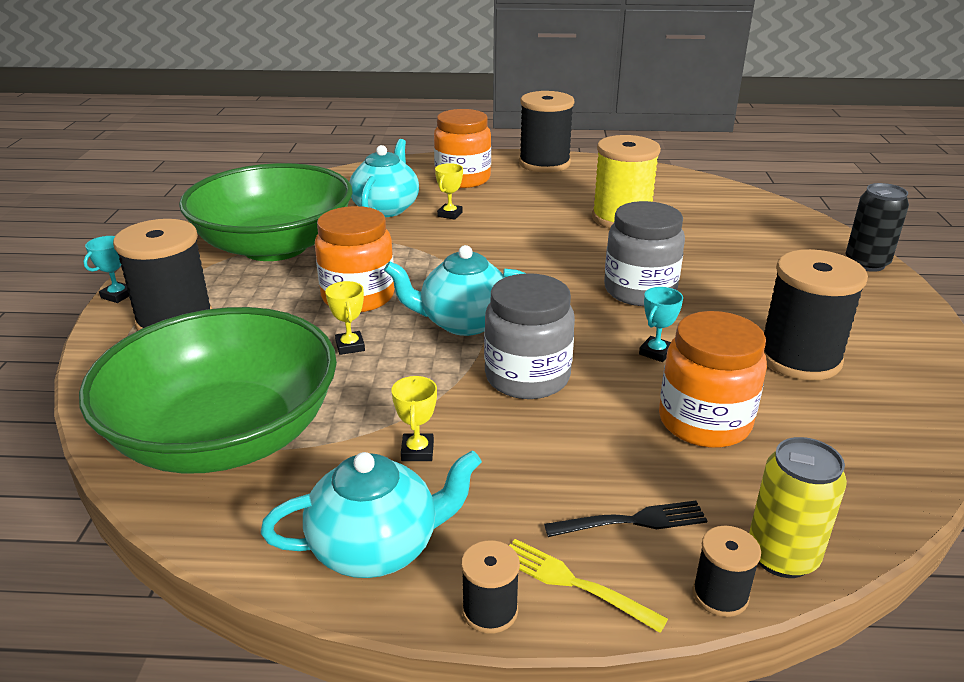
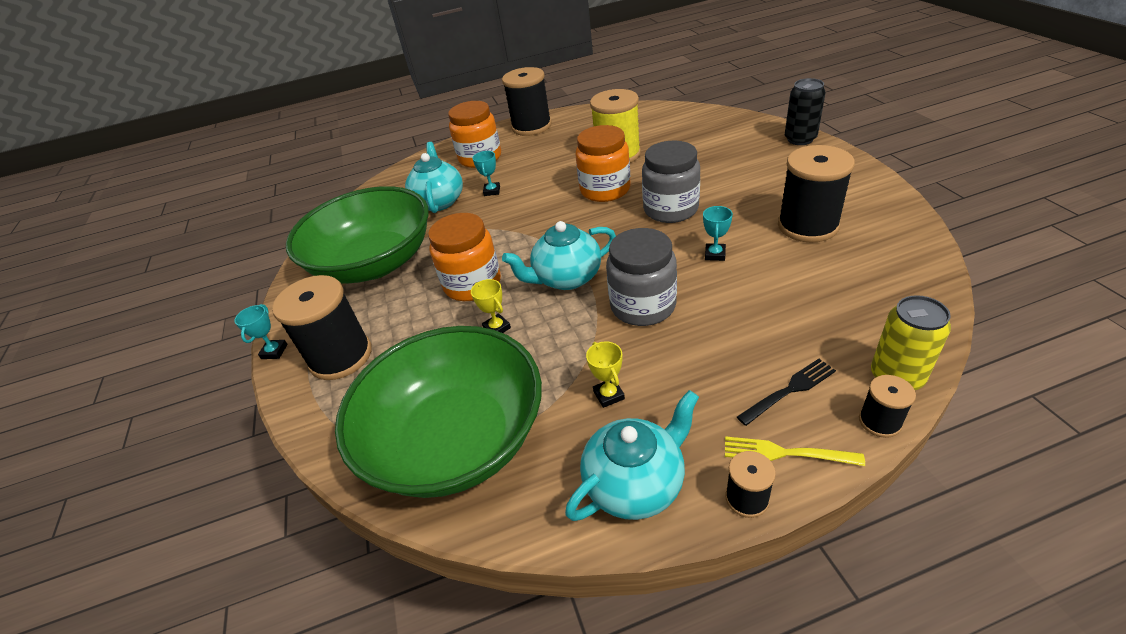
camera: 15 degrees left, 10 degrees up
(450, 214) = (492, 191): yellow trophy -> turquoise trophy
(704, 422) = (782, 296): orange jar -> orange jar (605, 190)

